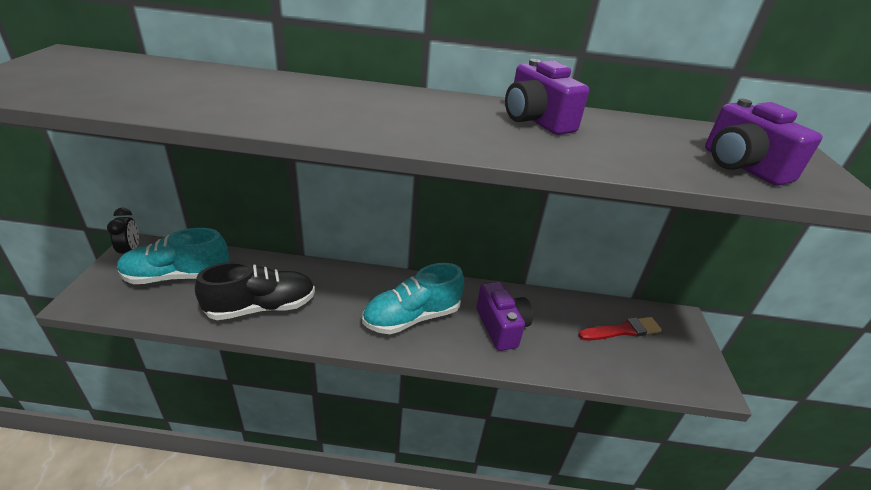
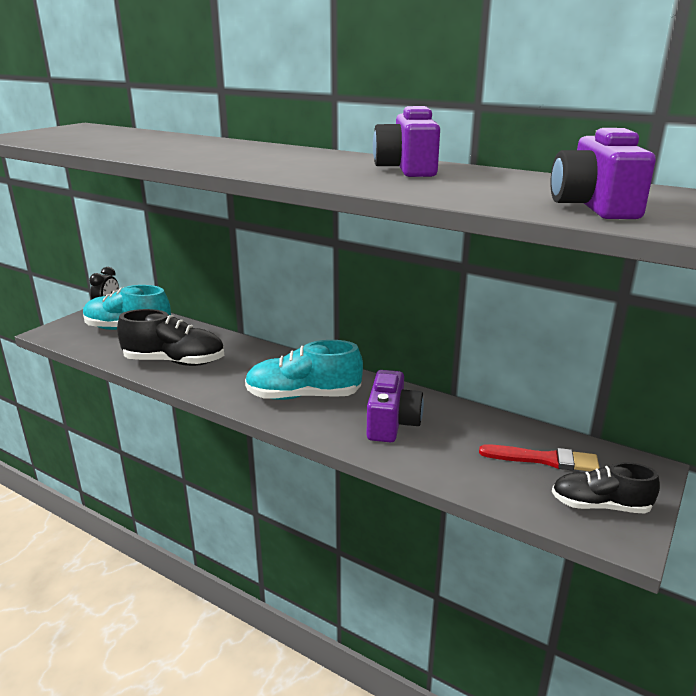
camera: 30 degrees right, 10 degrees down
(681, 362) = (600, 506): none -> black shoe

